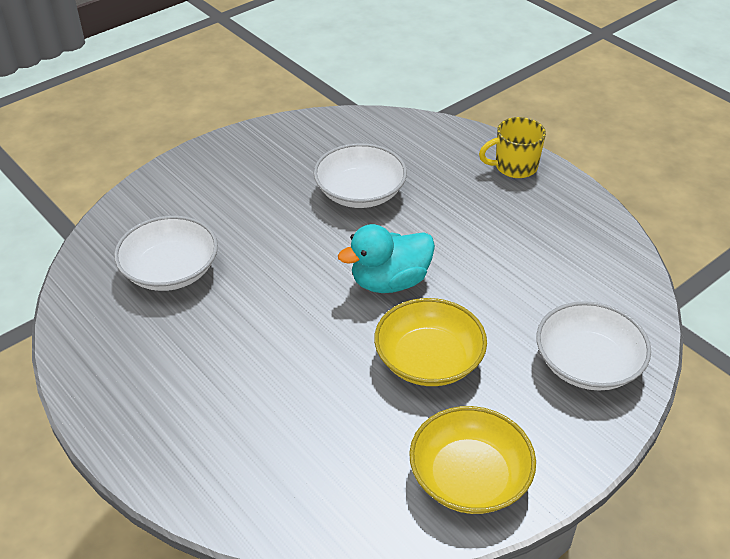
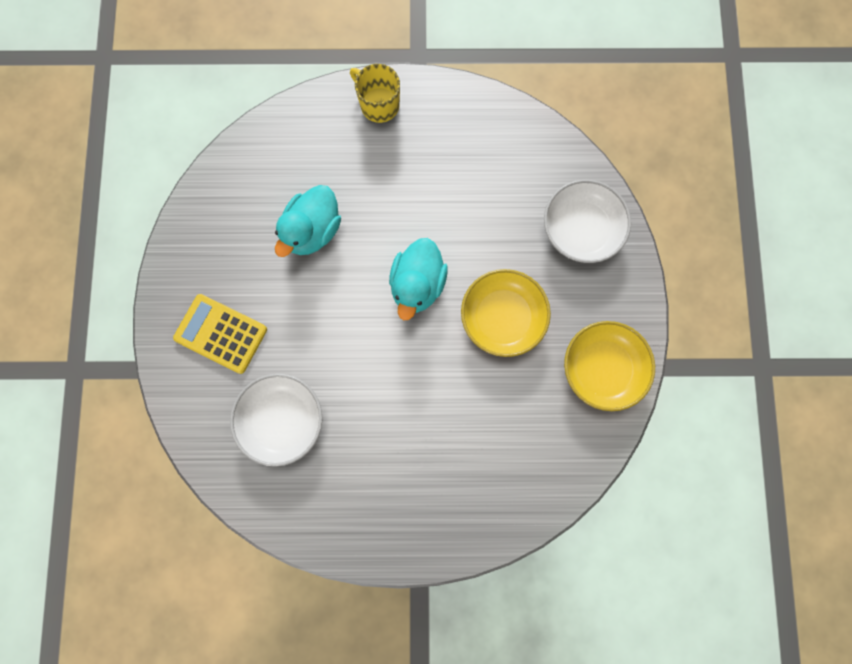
camera: 50 degrees left, 35 degrees up
(212, 194) = (221, 334): none -> yellow calculator
(360, 193) = (312, 231): white bowl -> turquoise duck
(514, 167) = (378, 104): yellow mug -> yellow mug turned 105 degrees clockwise

